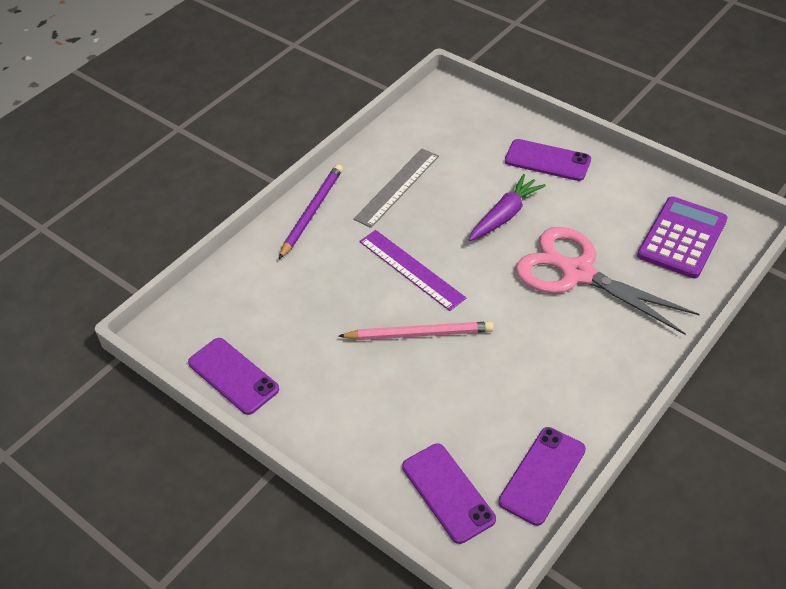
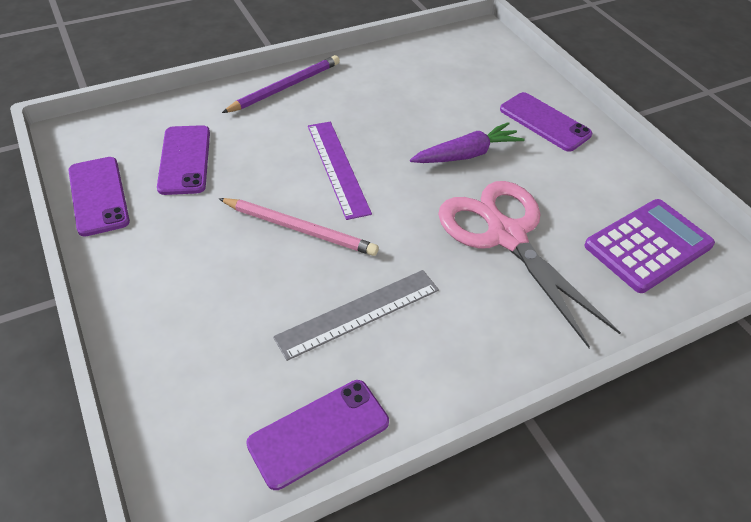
camera: 20 degrees right, 0 degrees up
(397, 187) = (379, 94): grey ruler -> grey ruler (358, 313)
(448, 493) = (203, 402): purple phone -> purple phone (184, 160)

